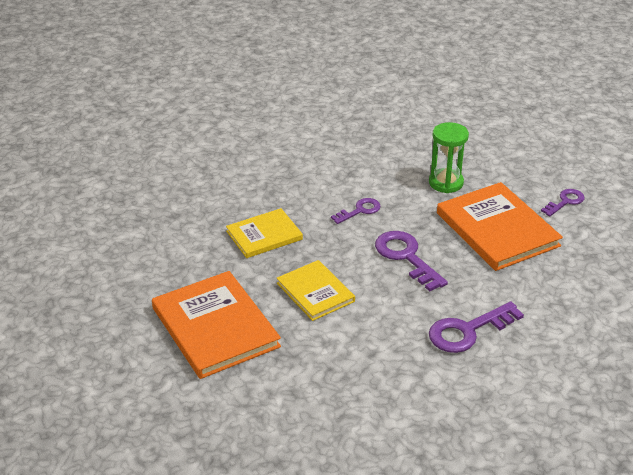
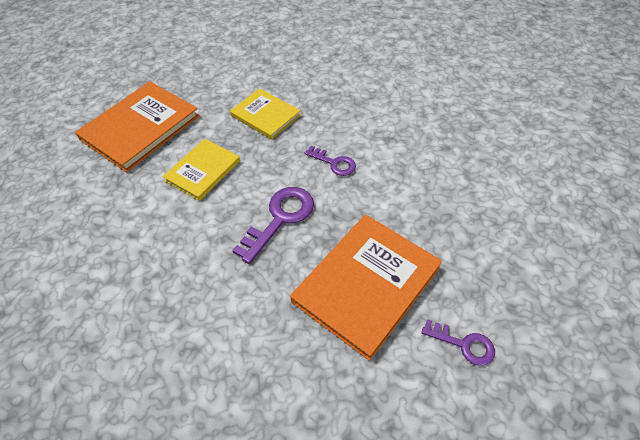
camera: 70 degrees right, 15 degrees up
(446, 183) = (422, 214): green hourglass -> none
(468, 331) = (184, 303): purple key -> none

